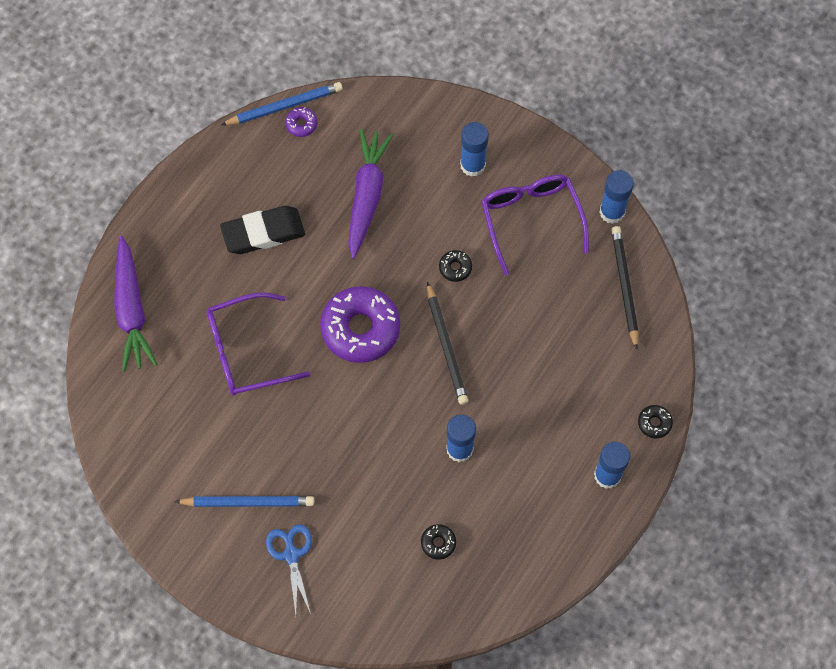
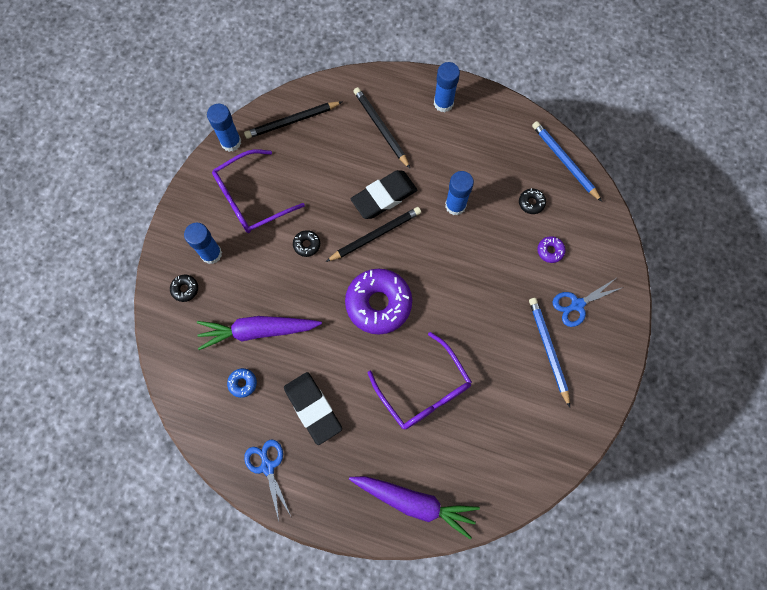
camera: 105 degrees left, 5 degrees up
(132, 310) = (414, 502): purple carrot -> purple carrot turned 45 degrees clockwise
(217, 176) = (267, 466): none -> blue scissors
(284, 106) = (185, 427): blue pencil -> blue pencil (564, 161)
(301, 124) = (200, 406): purple donut -> purple donut (550, 251)
(313, 169) = (242, 383): none -> blue donut
(493, 368) = (384, 197): none -> black eraser
(589, 389) = (381, 128): none -> black pencil
(654, 423) = (394, 81): black donut -> black donut (185, 289)

